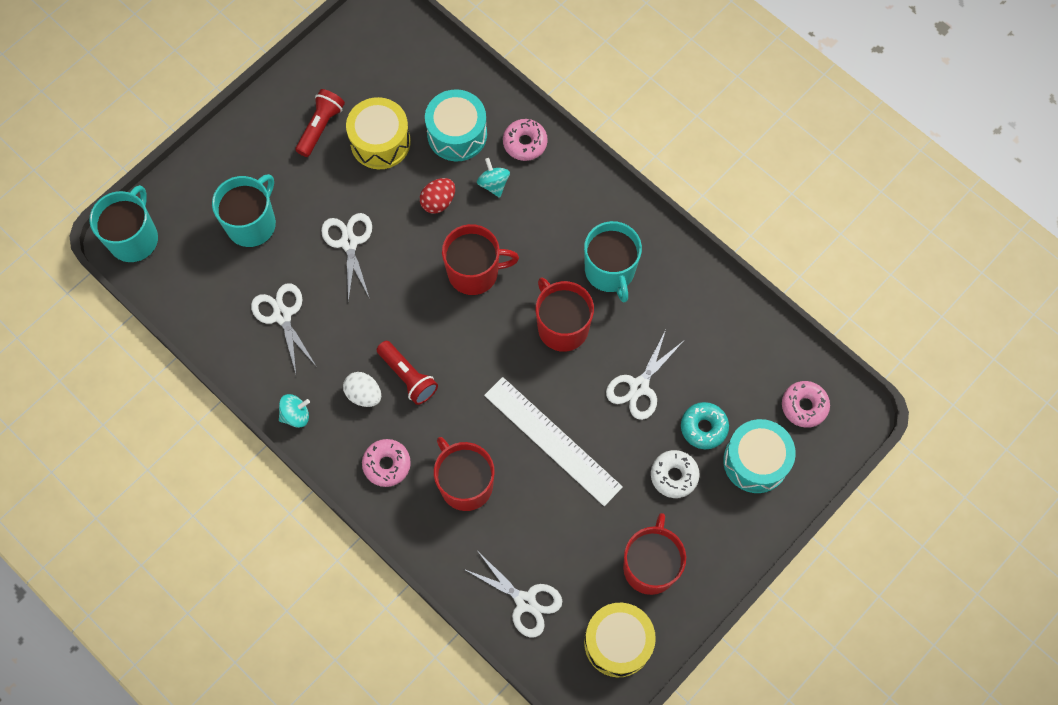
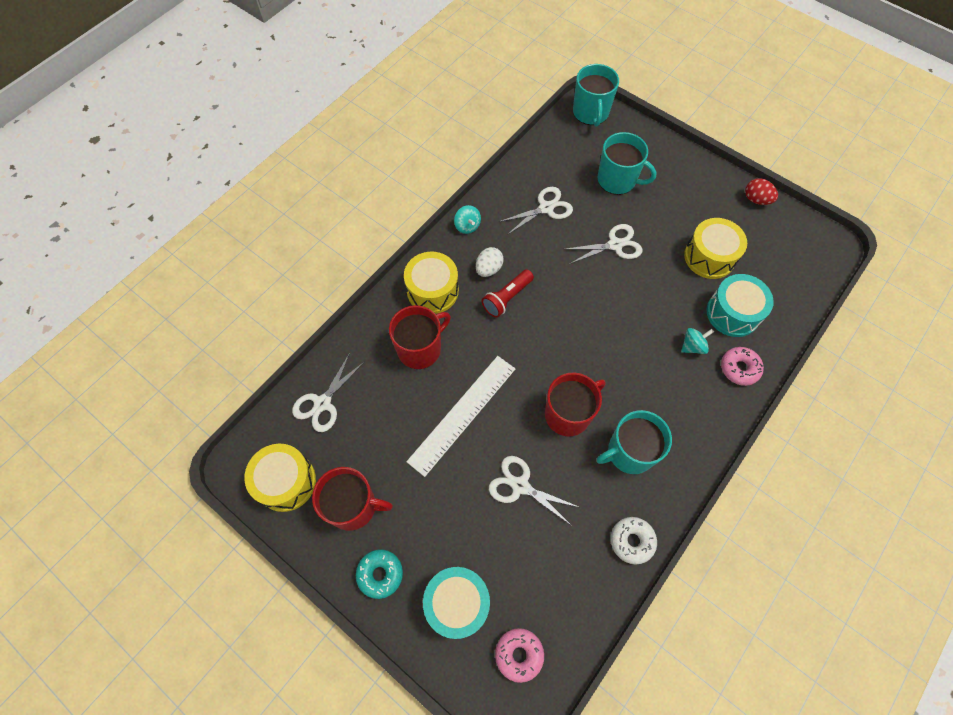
camera: 85 degrees right, 5 degrees down
(134, 238) = (591, 113): turquoise mug -> turquoise mug turned 75 degrees clockwise
(320, 127) = (711, 214): red flashlight -> none
(387, 464) = (432, 291): pink donut -> yellow drum
(438, 202) = (665, 305): red egg -> red egg (756, 199)
(474, 272) = (607, 338): red mug -> none
(674, 476) = (438, 523): white donut -> white donut (632, 541)
(703, 427) = (486, 549): turquoise donut -> turquoise donut (380, 574)

